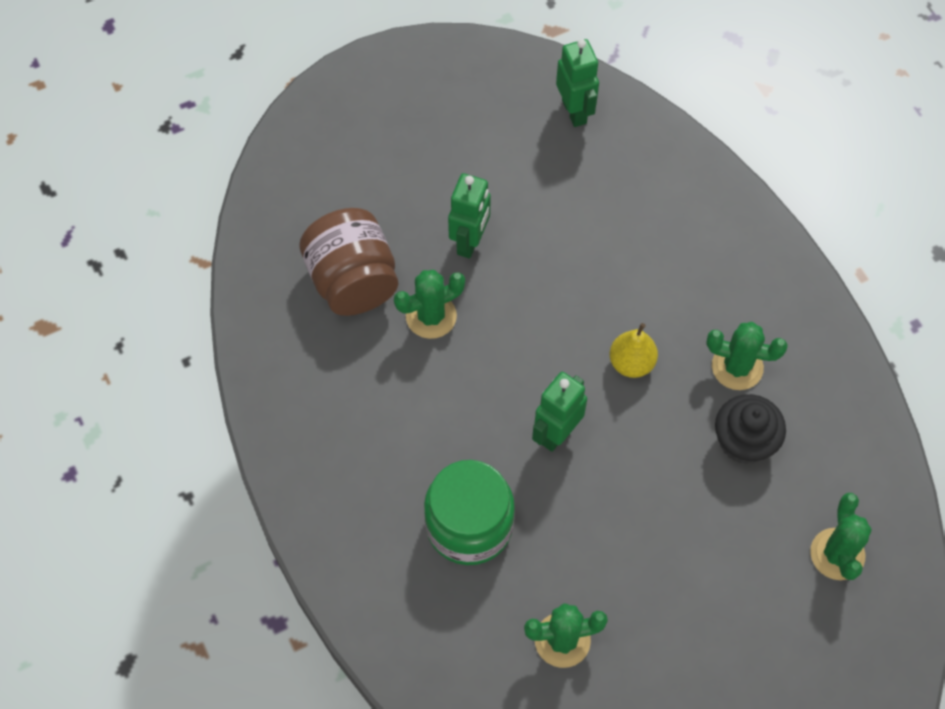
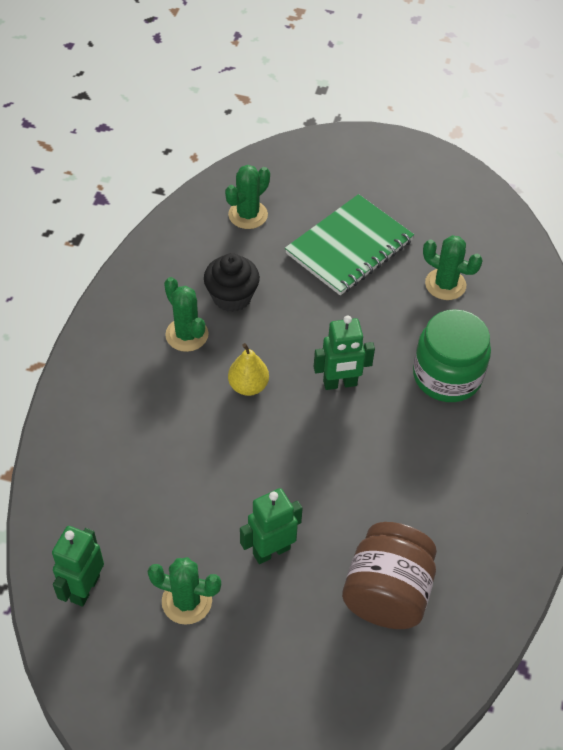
camera: 140 degrees left, 10 degrees down
(431, 316) = (352, 520): green cactus -> green cactus (187, 601)
(699, 603) = (349, 247): none -> green notebook

